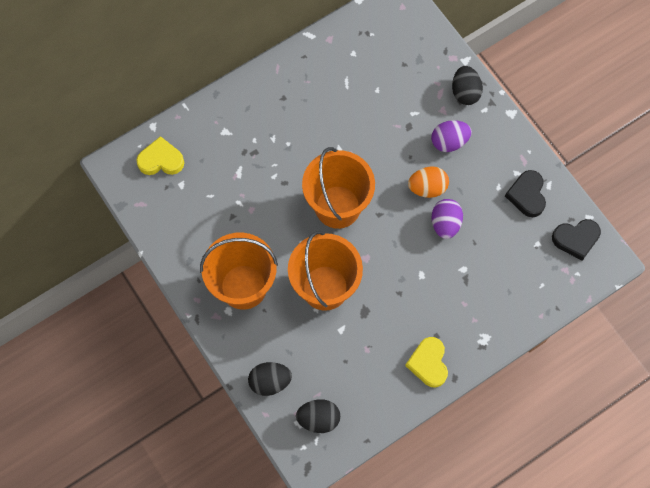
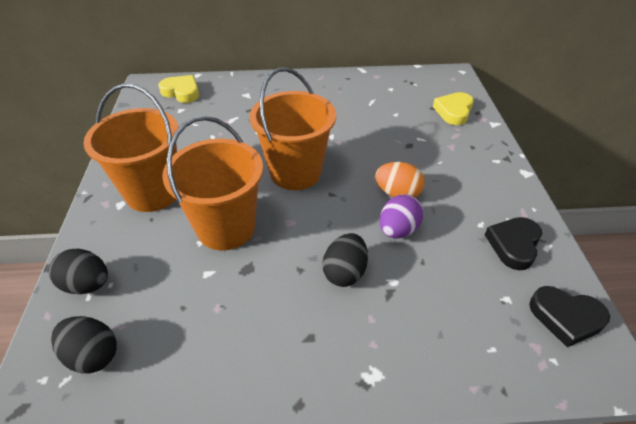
camera: 30 degrees right, 25 degrees down
(428, 363) = (277, 365): yellow heart -> yellow heart (453, 111)
(449, 142) = (444, 169): purple egg -> none
(465, 92) = (482, 142): black egg -> black egg (345, 272)

